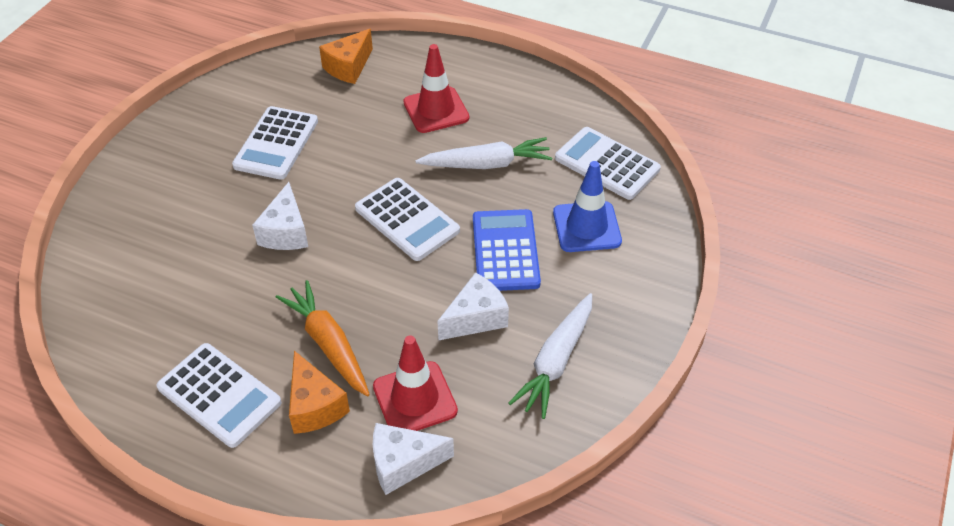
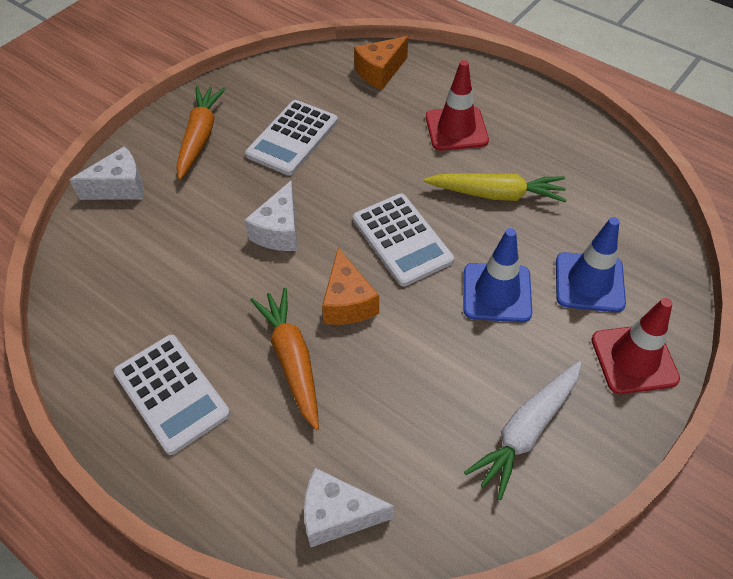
camera: 15 degrees right, 5 degrees up
(180, 157) = (200, 137): none -> orange carrot
(315, 406) = (262, 426): orange cheese -> orange cheese (348, 302)
(415, 399) = (366, 441): red traffic cone -> red traffic cone (634, 359)
(475, 318) = (450, 362): white cheese -> white cheese (120, 187)
(486, 164) = (496, 194): white carrot -> yellow carrot
(505, 251) = (497, 293): blue calculator -> blue traffic cone
(607, 164) = (624, 216): white calculator -> none

